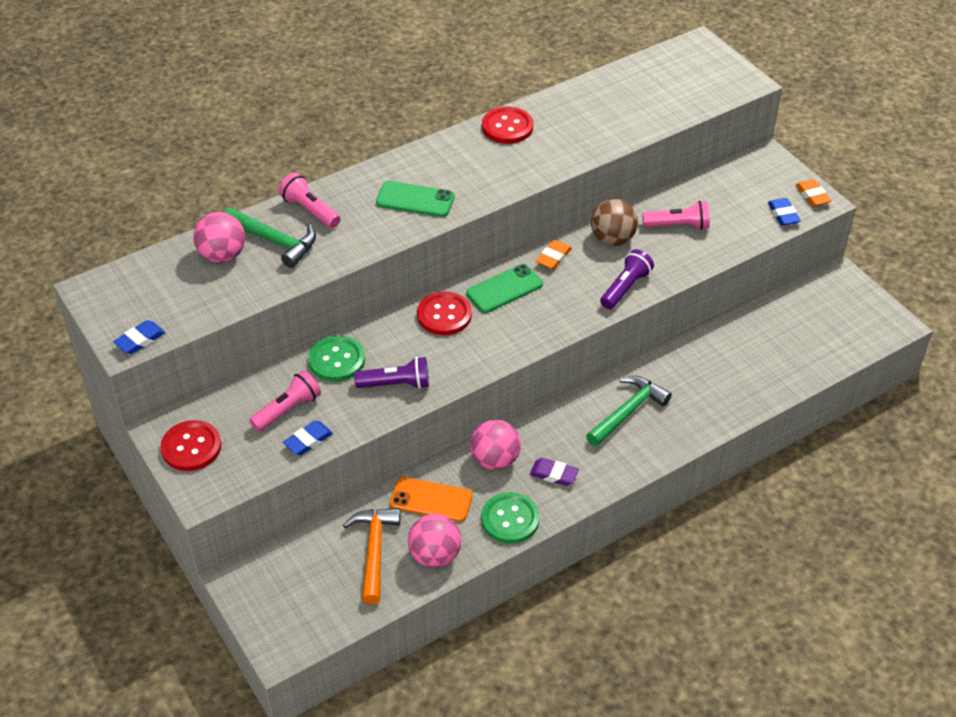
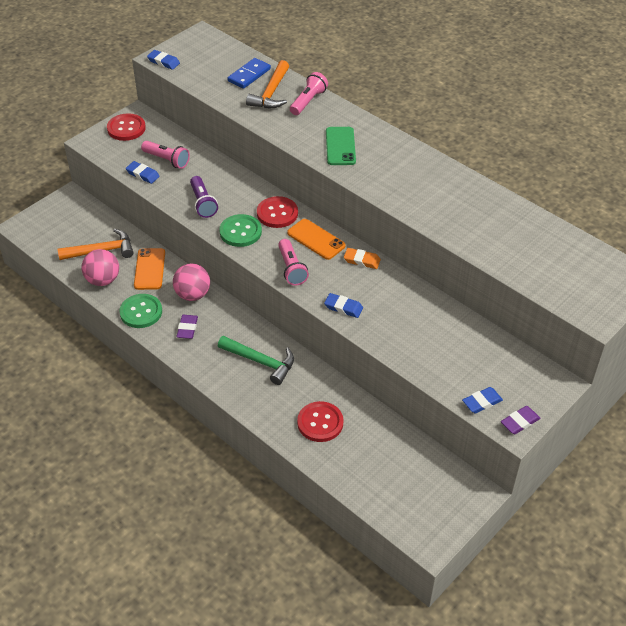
camera: 75 degrees right, 0 degrees up
(222, 255) = (249, 75): pink ball -> blue domino
(274, 241) = (271, 93): green hammer -> orange hammer
(337, 360) = (217, 171): green button -> green button (240, 232)
(504, 289) = (316, 239): green phone -> orange phone
(507, 127) = (448, 178): red button -> red button (320, 423)
(612, 239) = (398, 292): brown ball -> none
(625, 288) = (343, 307): purple flashlight -> blue eraser
(678, 226) = (433, 330): pink flashlight -> pink flashlight (291, 269)
(812, 195) = (520, 422): orange eraser -> purple eraser

